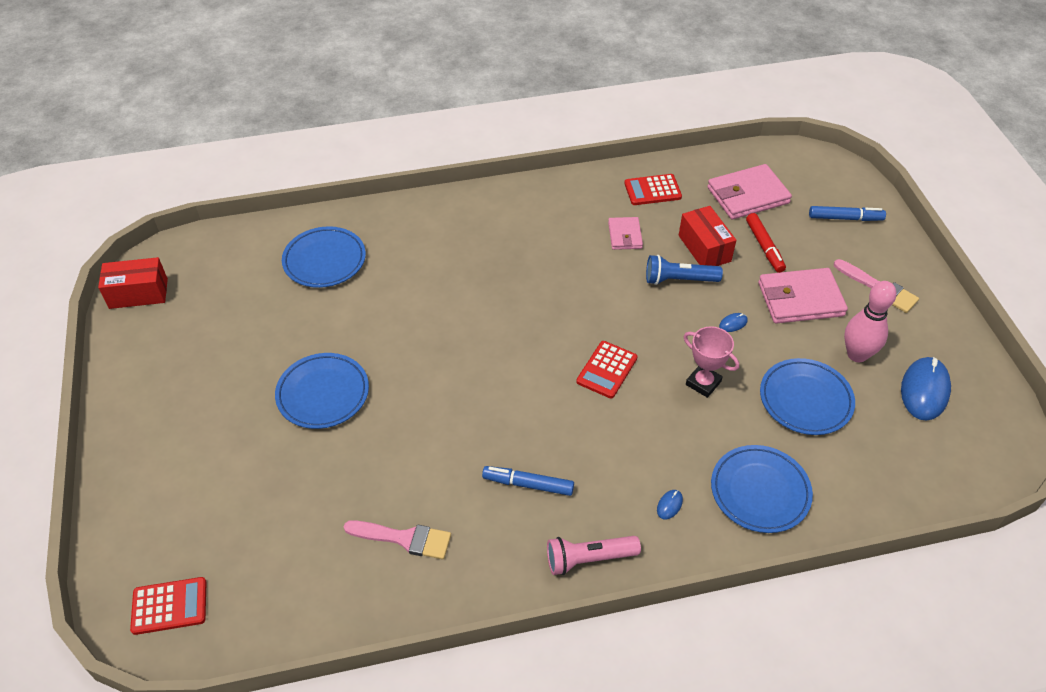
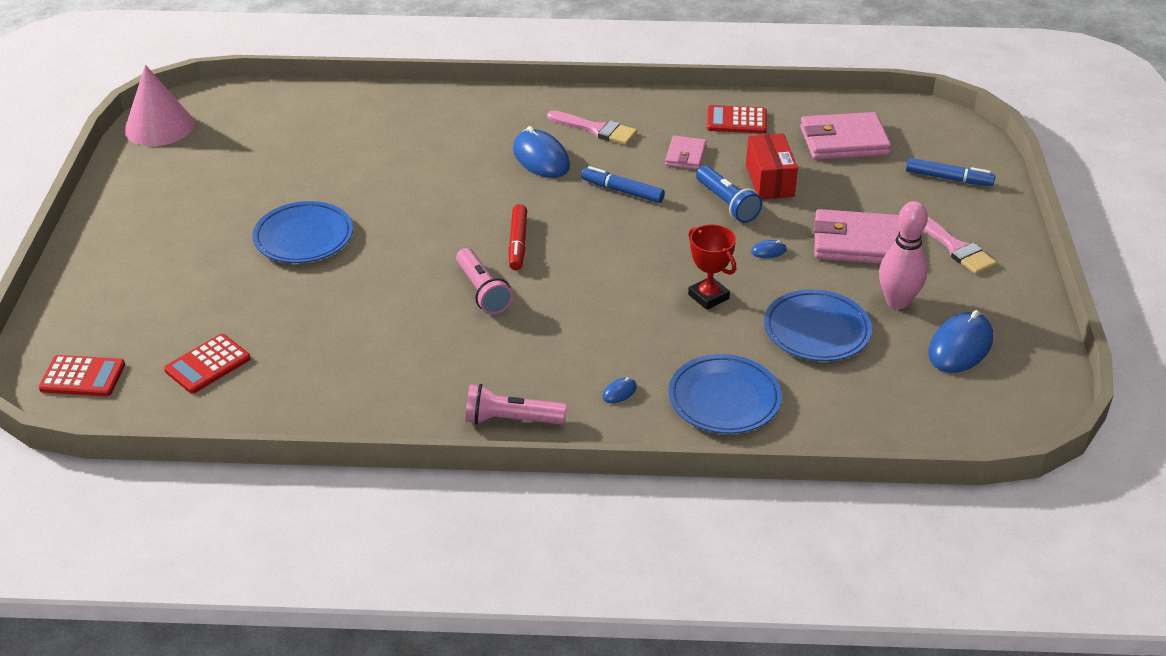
camera: 15 degrees right, 10 degrees down
(138, 293) = (159, 126): red box -> pink cone
(324, 260) = (355, 128): blue plate -> none
(404, 538) = (331, 368): pink brush -> pink brush (596, 129)
(503, 262) = (541, 158): none -> blue mouse
(508, 420) = (482, 291): none -> pink flashlight
(528, 484) = (478, 348): blue marker -> blue marker (622, 191)
(607, 370) = (608, 268): red calculator -> red calculator (208, 364)
(679, 280) = (727, 203): blue flashlight -> blue flashlight turned 135 degrees counterclockwise
(703, 383) = (708, 297): pink trophy -> red trophy
(764, 247) = (839, 189): red marker -> red marker (518, 243)

